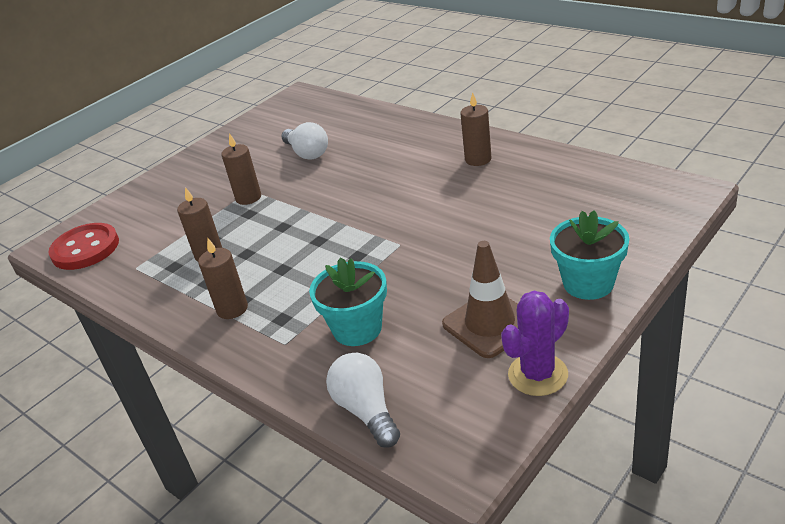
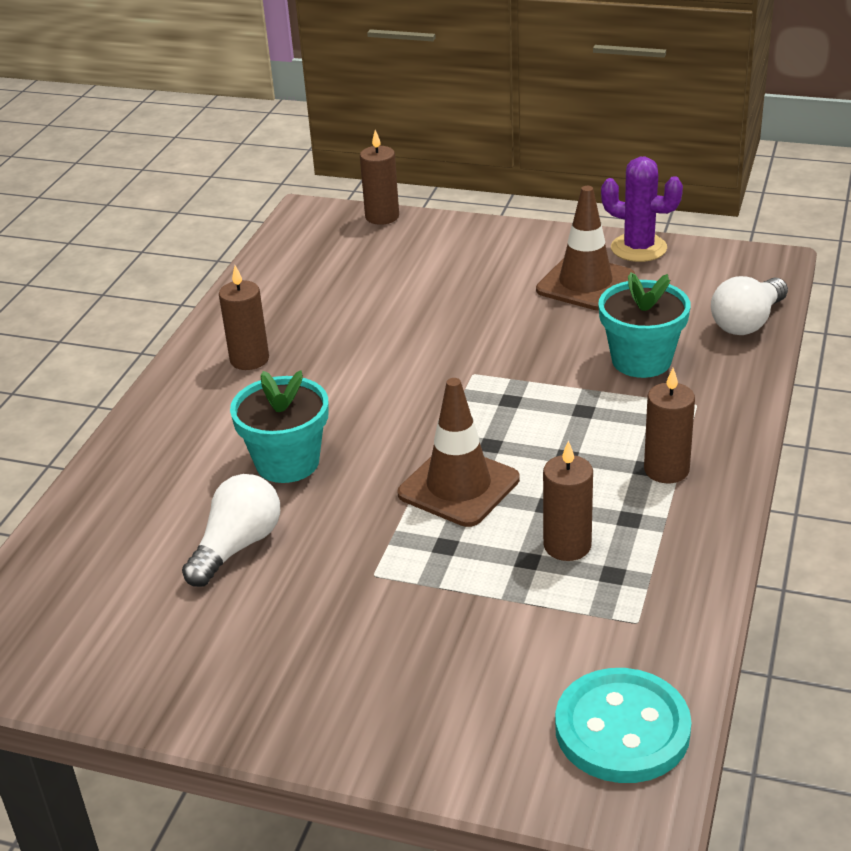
camera: 115 degrees left, 0 degrees up
(85, 249) = (622, 729): red button -> turquoise button
(248, 198) = (398, 566): brown candle -> brown candle (382, 217)
(291, 224) = (458, 486): none -> brown traffic cone
(588, 283) = (495, 244): turquoise flower pot -> turquoise flower pot (287, 462)

